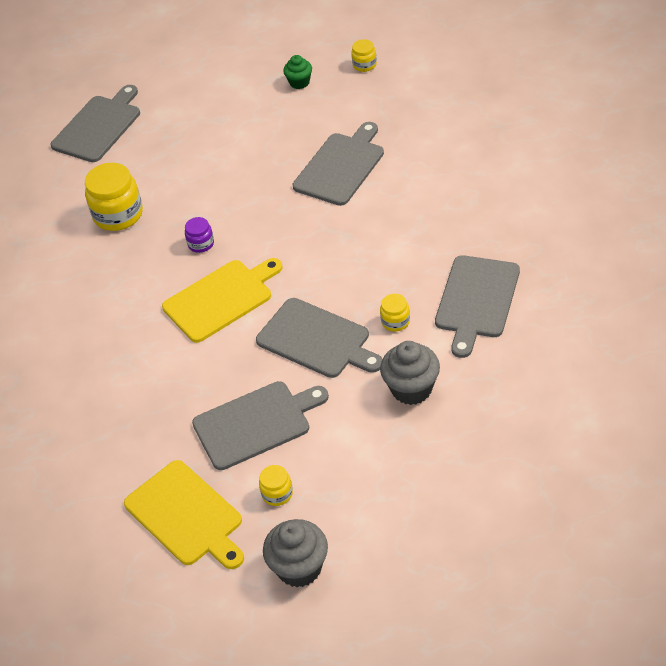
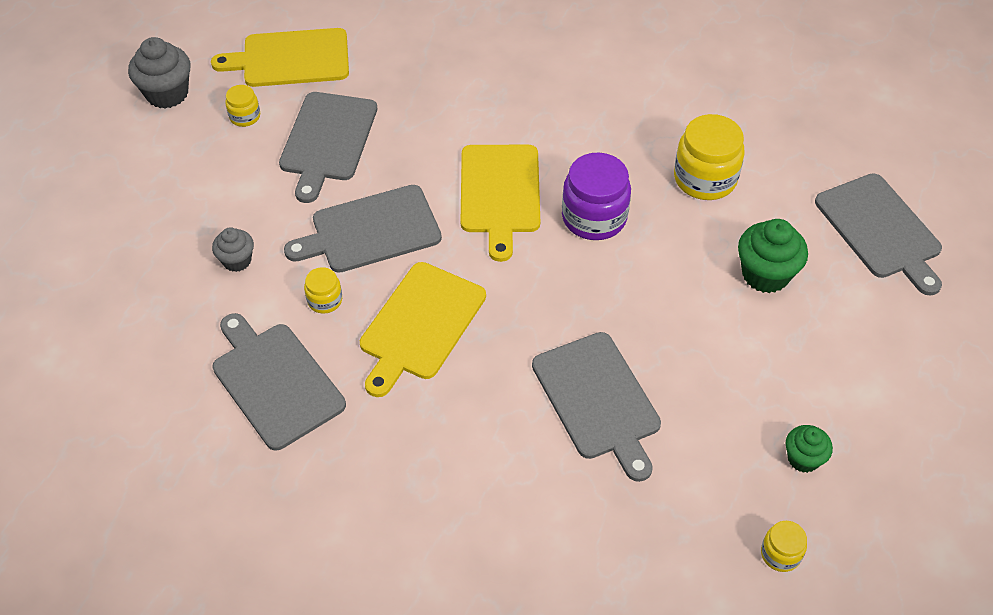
camera: 120 degrees right, 5 degrees up
(180, 152) = (765, 274): none -> green cupcake
(201, 244) = (594, 217): purple jar -> purple jar, size x1.95
(367, 266) = (420, 325): none -> yellow cutting board
(411, 389) = (237, 261): grey cupcake -> grey cupcake, size x0.61

